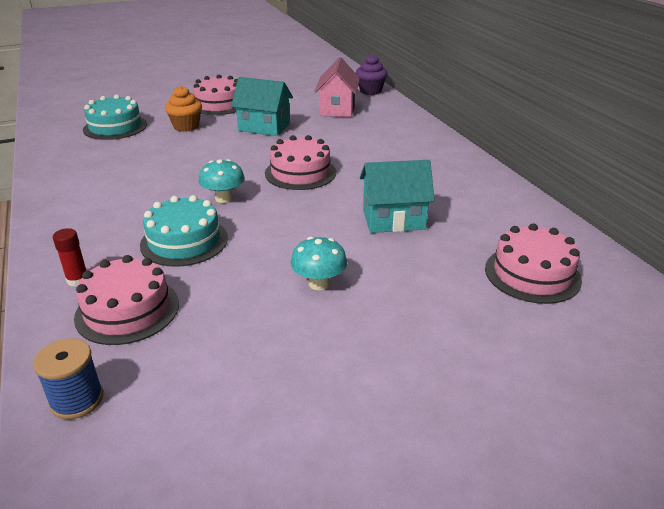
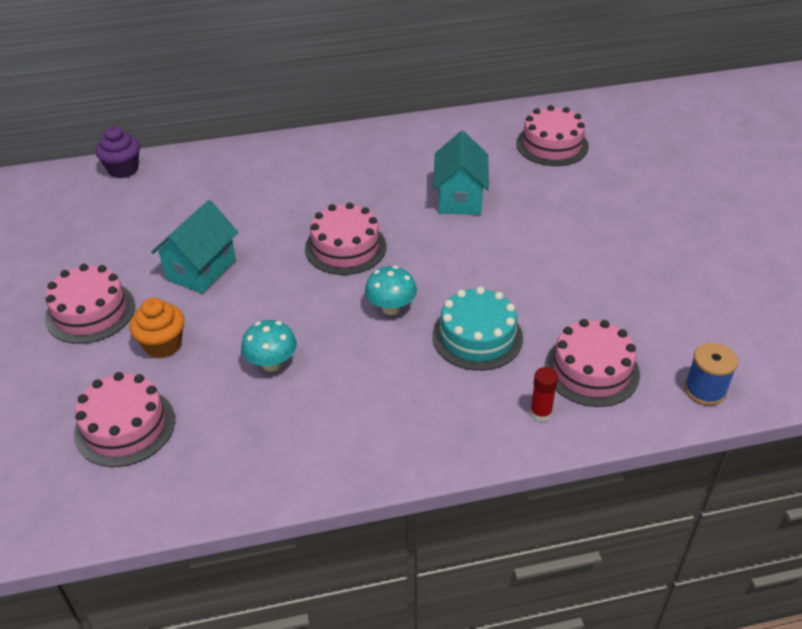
camera: 80 degrees left, 10 degrees up
(115, 127) = (125, 426): turquoise cake -> pink cake
(319, 283) = (557, 252): turquoise mushroom -> turquoise mushroom (271, 363)
(337, 109) = (171, 203): pink house -> none

